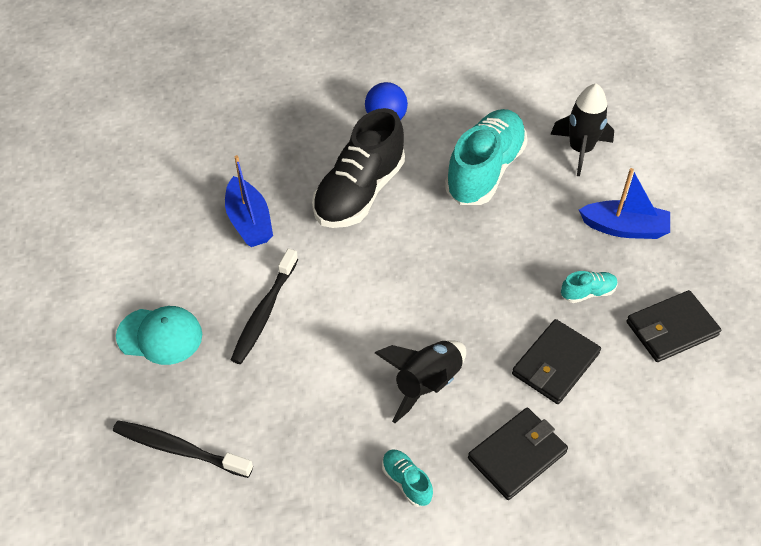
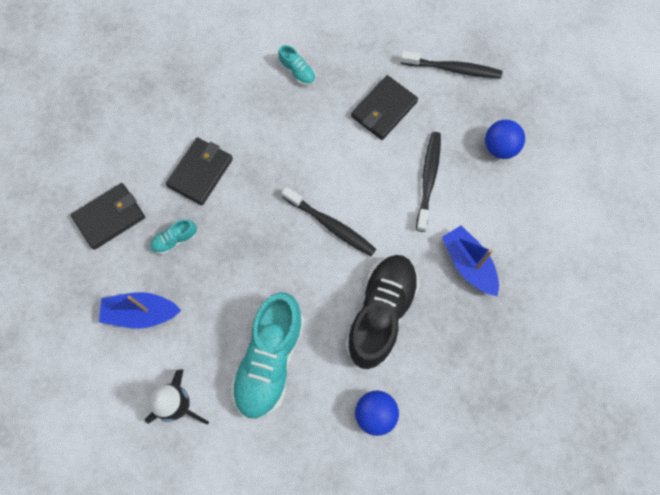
camera: 170 degrees right, 20 degrees up
(160, 336) = (500, 147): turquoise cap -> blue ball
(397, 281) = (330, 225): none -> black toothbrush
(427, 384) = (294, 141): black rocket -> none
(517, 455) = (225, 100): black wallet -> black wallet (384, 109)

